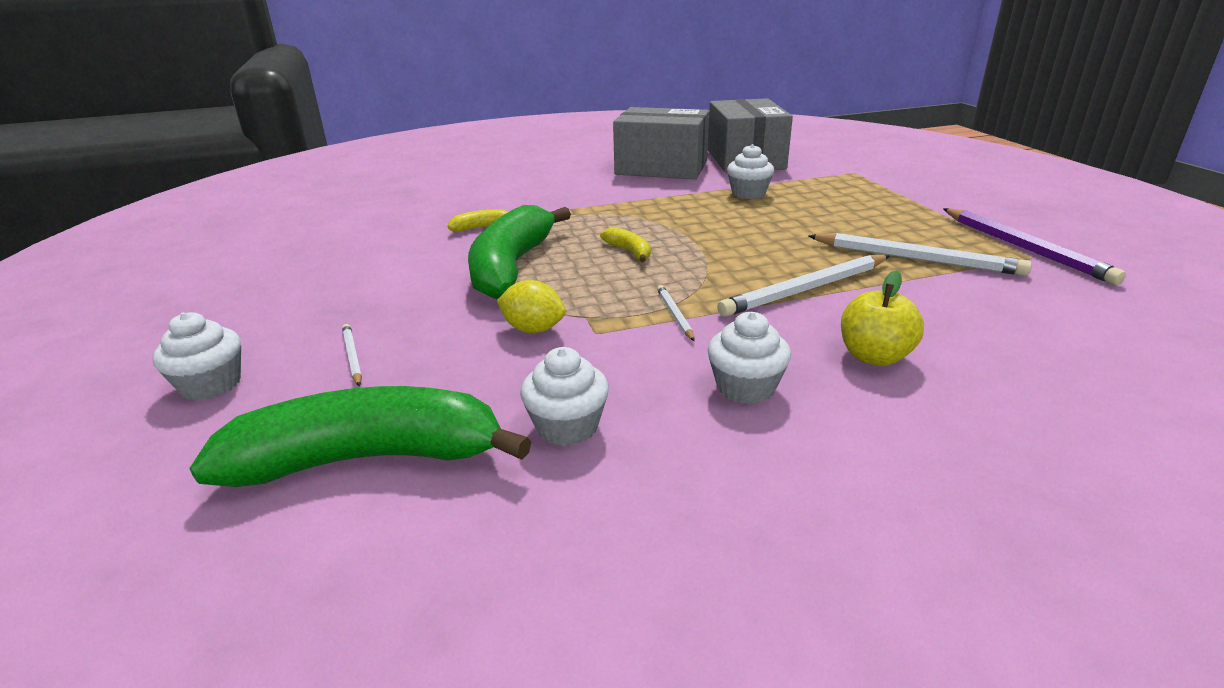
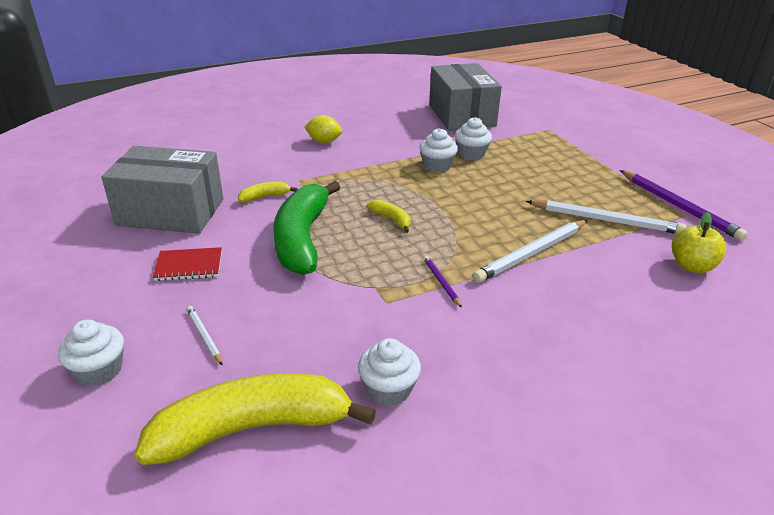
camera: 10 degrees left, 5 degrees up
(366, 288) = (189, 266): none -> red notebook
(369, 459) = (252, 428): green banana -> yellow banana
(533, 329) = (338, 302): yellow lemon -> yellow lemon (324, 141)
(661, 168) = (395, 125): grey box -> grey box (171, 212)
(675, 315) = (441, 282): white pencil -> purple pencil
(745, 387) = (505, 346): white cupcake -> white cupcake (437, 166)
(874, 356) = (588, 314): yellow apple -> yellow apple (691, 266)

